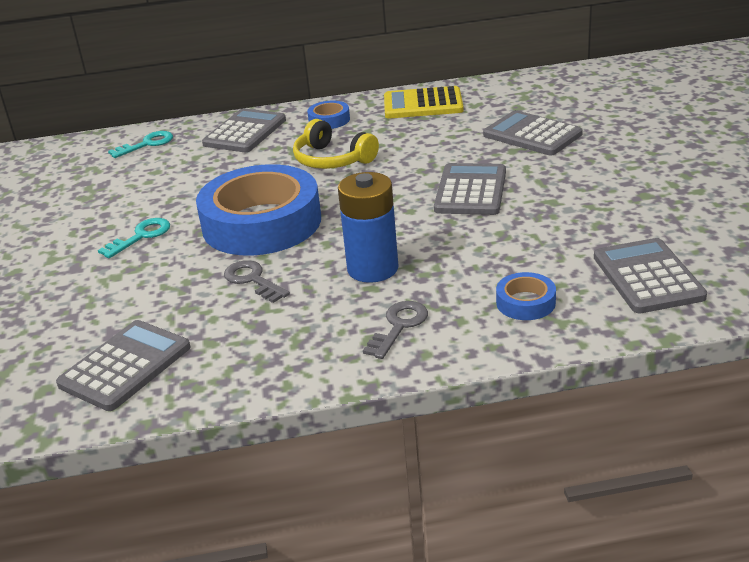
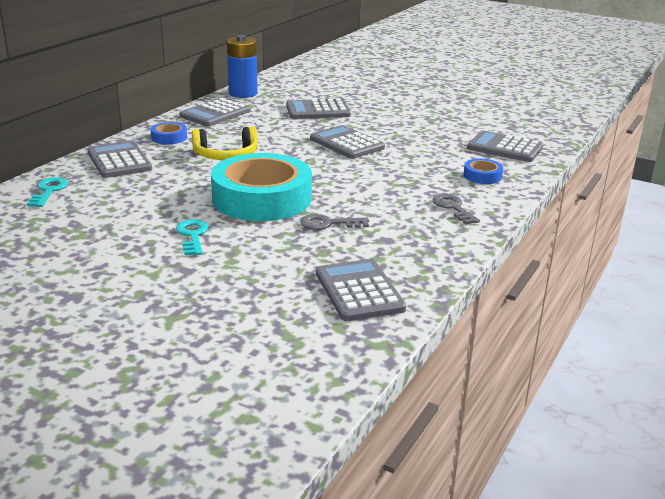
camera: 55 degrees left, 5 degrees down
(262, 223) = (262, 198): blue tape -> turquoise tape
(373, 269) = (381, 192): blue battery -> blue battery (243, 93)
(423, 104) = (215, 114): yellow calculator -> grey calculator

